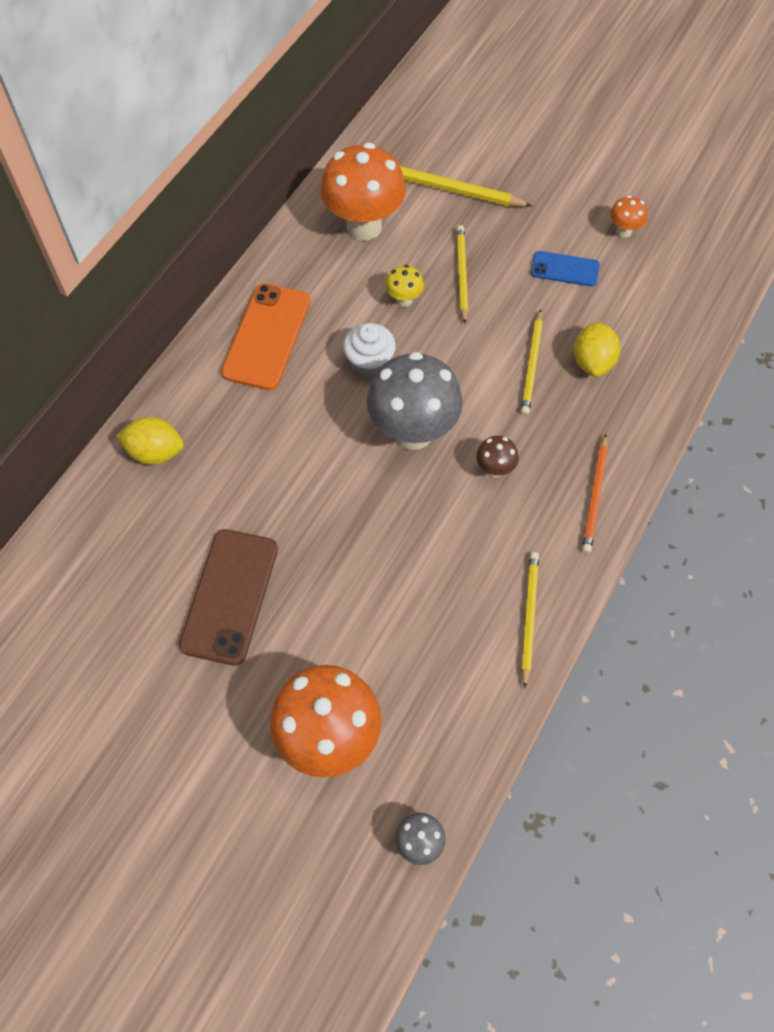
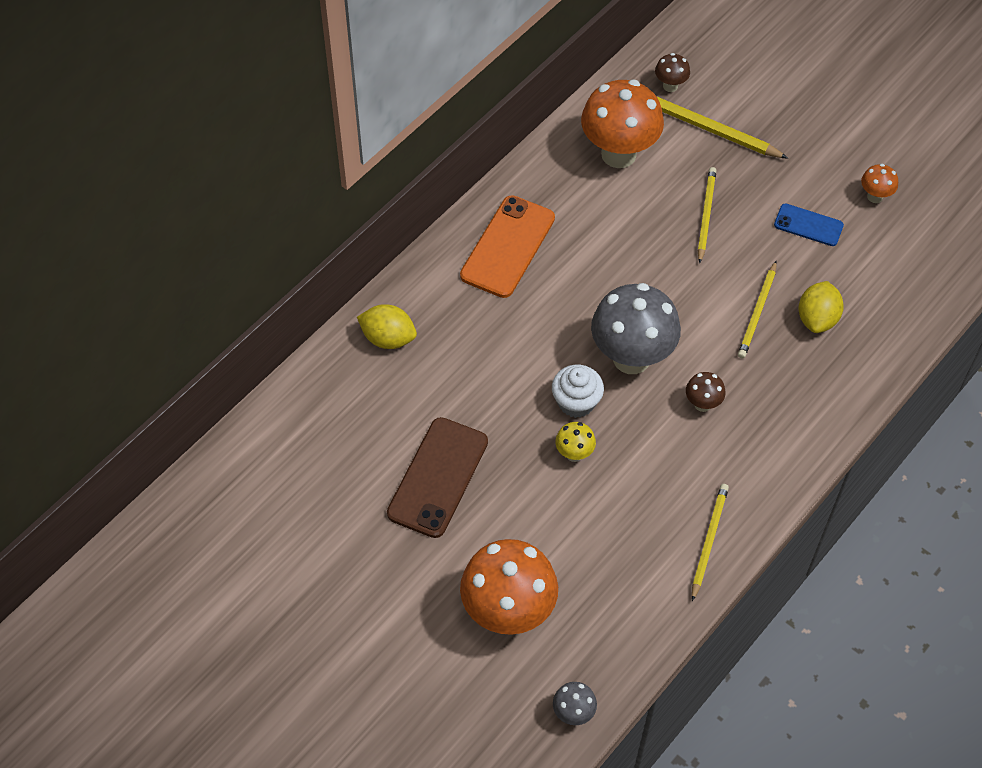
camera: 10 degrees right, 5 degrees down
(369, 362) = (601, 286): white cupcake -> white cupcake (576, 402)
(403, 153) = (670, 86): none -> brown mushroom
(404, 300) = (645, 232): yellow mushroom -> yellow mushroom (574, 454)
(595, 496) = (793, 443): orange pencil -> none

